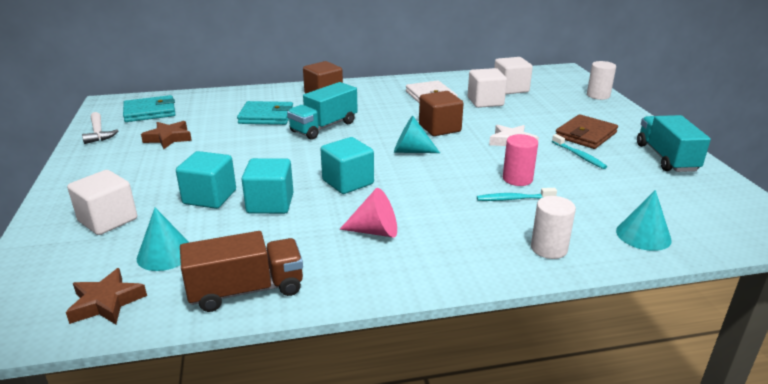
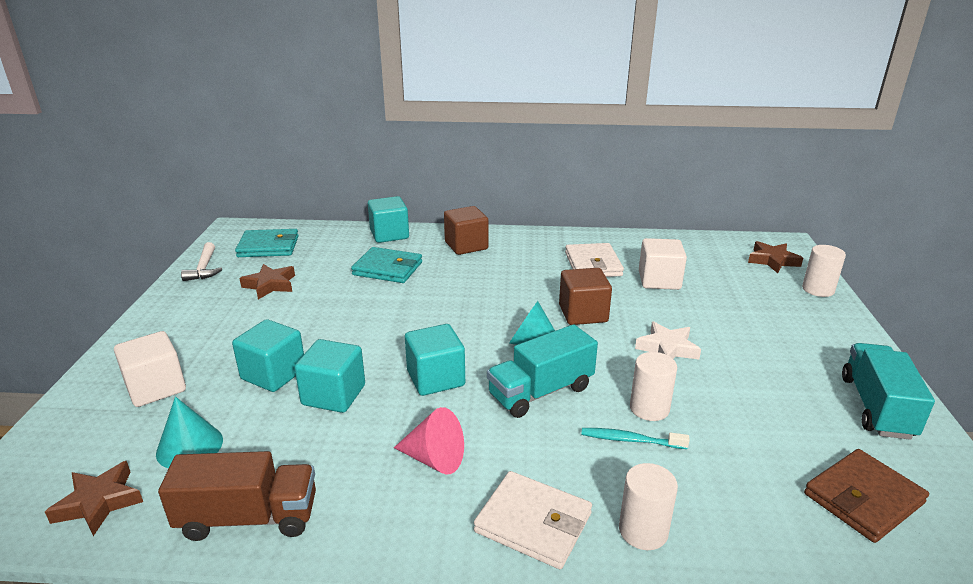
camera: 15 degrees right, 0 degrees up
(254, 93) = (389, 234): none -> turquoise cube
(324, 127) = (445, 292): turquoise truck -> turquoise truck (541, 392)
(470, 257) = (533, 523): none -> white wallet
(510, 89) = (701, 264): white cube -> none
(517, 179) = (649, 408): pink cylinder -> white cylinder
(559, 81) = (772, 261): none -> brown star
(579, 156) = (750, 384): turquoise toothbrush -> none
(585, 135) = (773, 351): brown wallet -> brown wallet (863, 498)
(643, 235) = (787, 535): turquoise cone -> none

